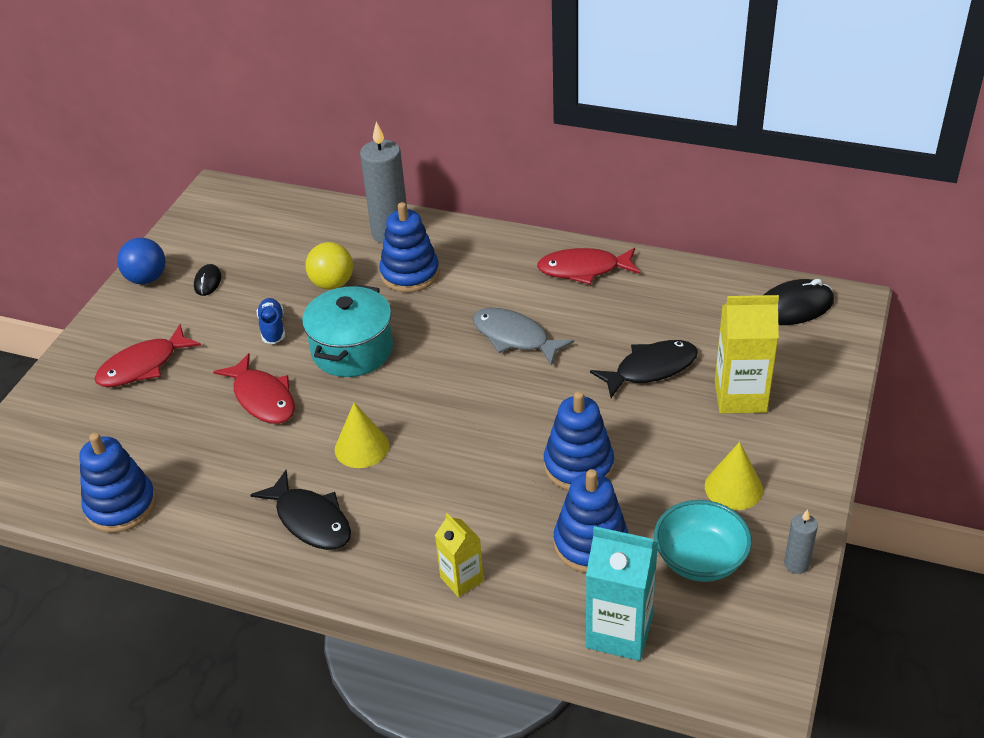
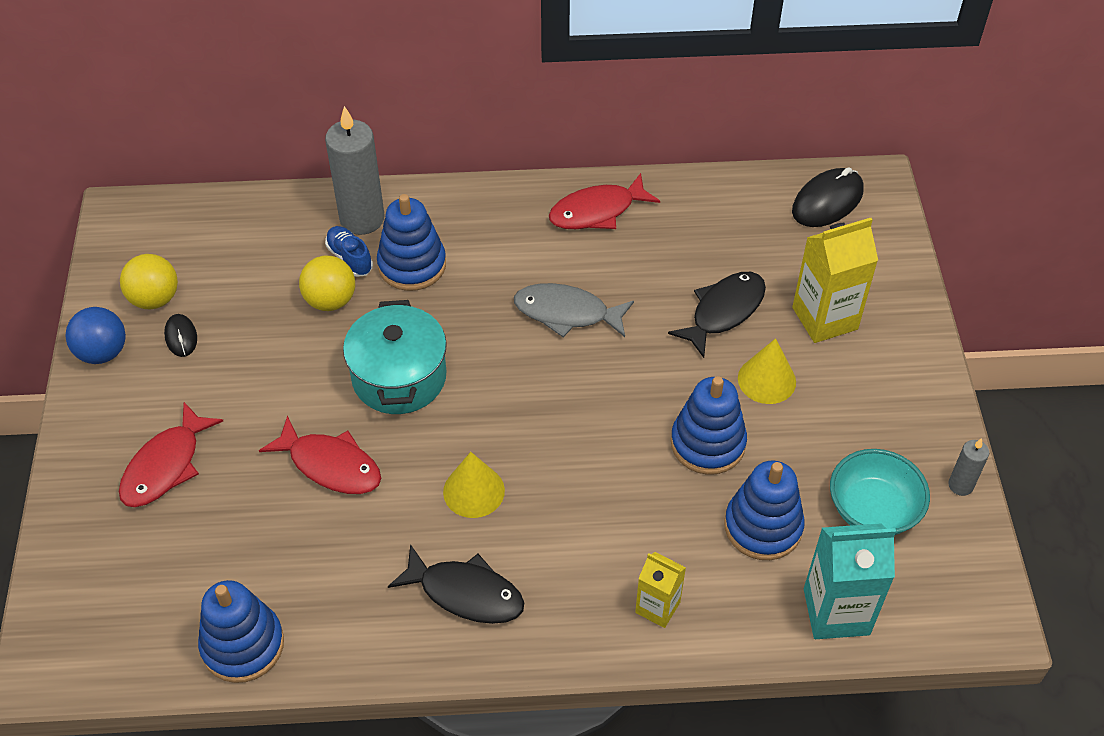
camera: 25 degrees left, 10 degrees up
(205, 252) = (155, 299): none -> yellow ball
(272, 328) = (293, 375): blue shoe -> blue shoe (350, 258)
(733, 488) = (866, 422): yellow cone -> yellow cone (766, 380)

